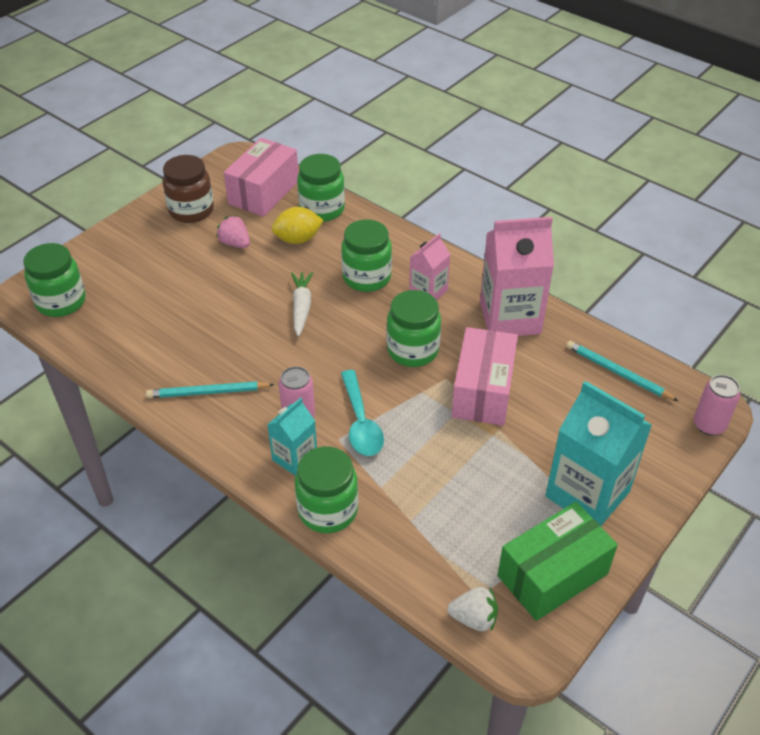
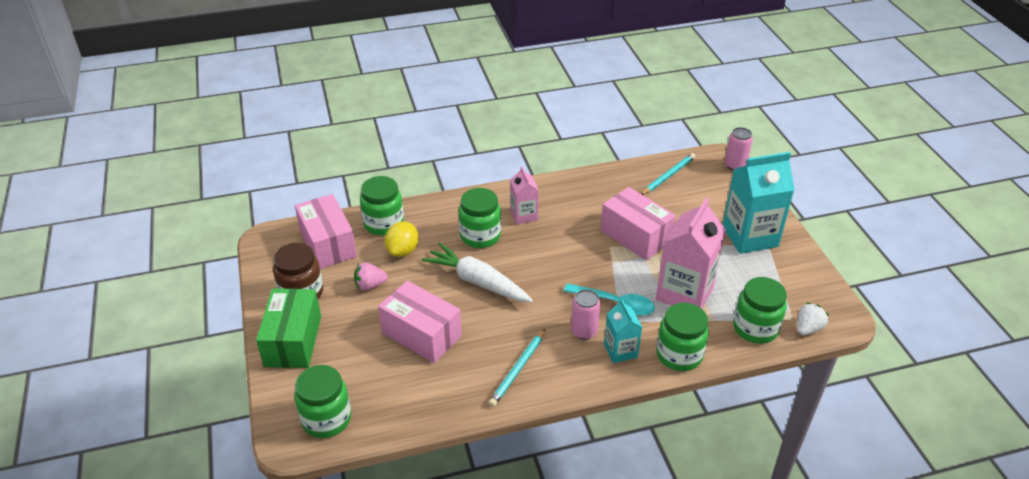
camera: 55 degrees left, 5 degrees down
(201, 306) = (421, 334): none -> pink box
(301, 307) = (477, 281): white carrot -> white carrot, size x1.58
(413, 350) = (571, 248): green jar -> green jar (755, 328)
(510, 318) = (583, 193): pink carton -> pink carton (684, 293)
(552, 575) = (798, 280): green box -> green box (293, 341)
(617, 373) = (668, 176): turquoise pencil -> turquoise pencil turned 150 degrees clockwise

